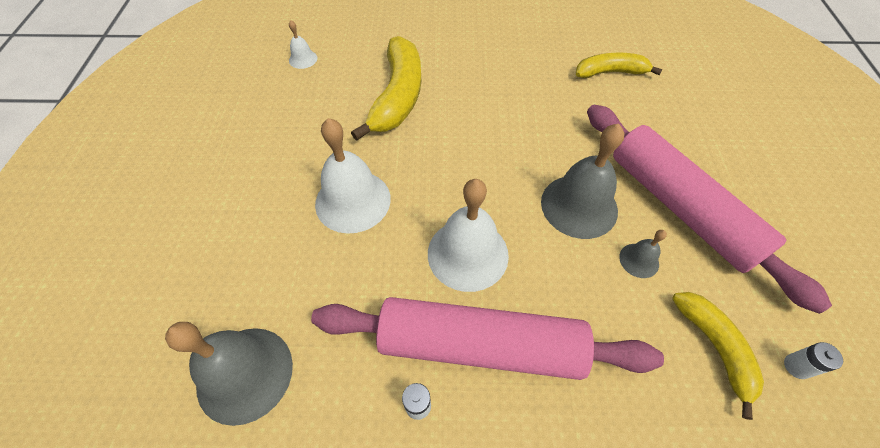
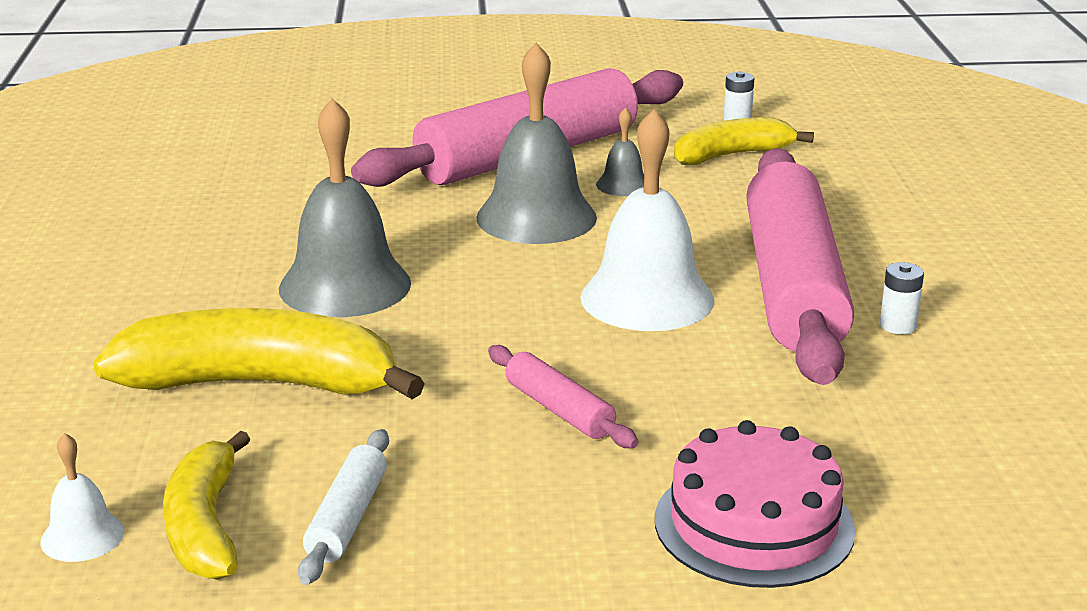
camera: 95 degrees left, 30 degrees down
(233, 271) = (754, 524): none -> pink cake
(245, 374) = (933, 473): grey bell -> grey bell (345, 285)
(289, 126) = (347, 518): none -> white rolling pin
(353, 201) = (559, 410): white bell -> pink rolling pin
(610, 72) = (228, 182): yellow banana -> yellow banana (205, 526)

